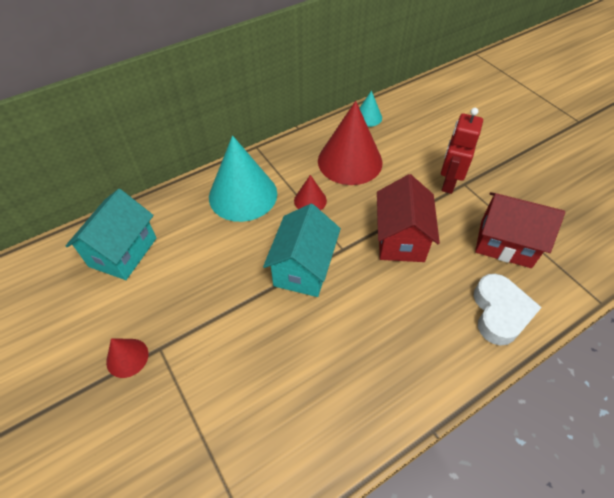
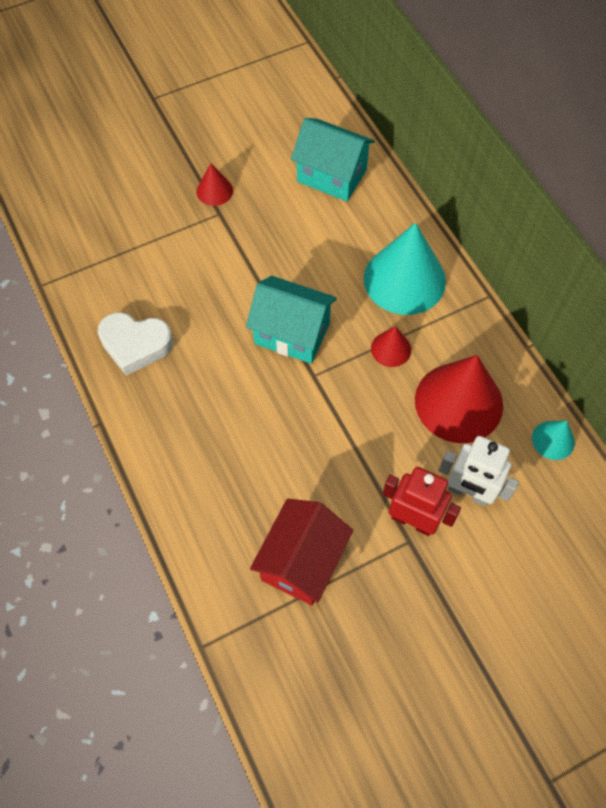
camera: 95 degrees right, 10 degrees up
(400, 239) = (322, 439): red house -> none
(418, 155) = (468, 493): none -> white robot
(499, 312) = (208, 522): white heart -> white heart (135, 345)

